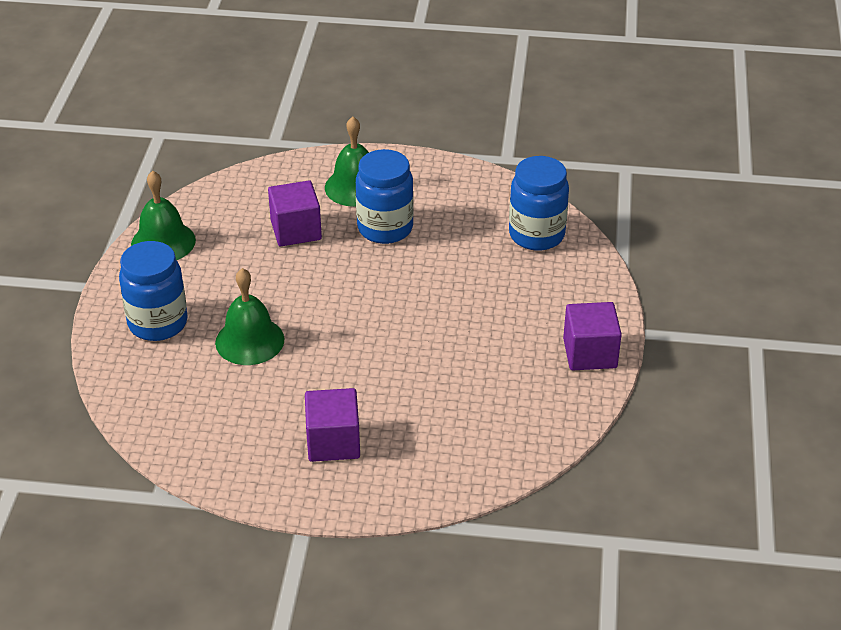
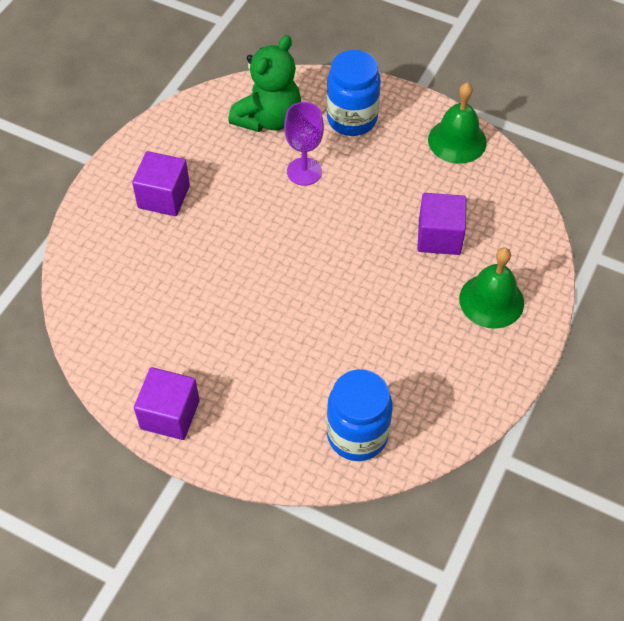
camera: 110 degrees right, 15 degrees up
(180, 389) = (269, 118): none -> green teddy bear
(249, 341) = (304, 171): green bell -> purple goblet
(385, 228) = (417, 307): blue jar -> none

